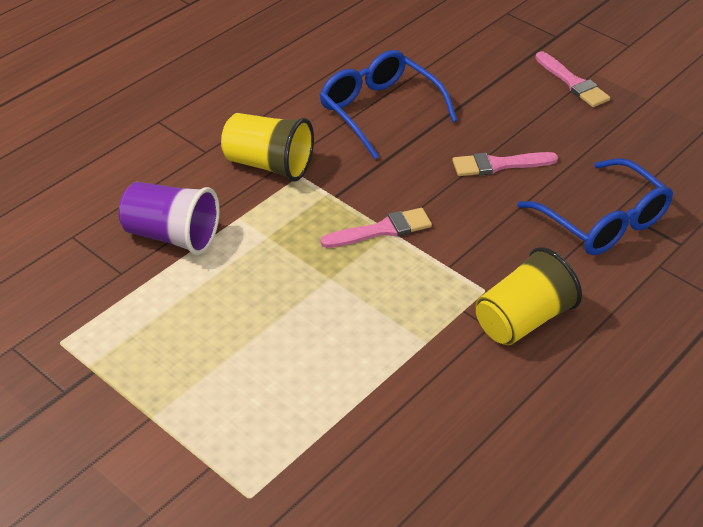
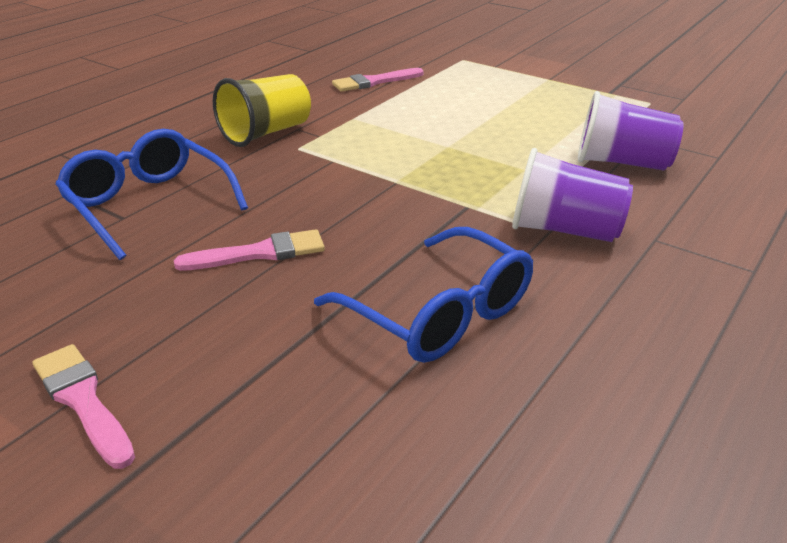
camera: 175 degrees right, 10 degrees down
(268, 165) = (564, 230): yellow cup -> purple cup
(382, 230) = (405, 181): pink brush -> pink brush (374, 82)

